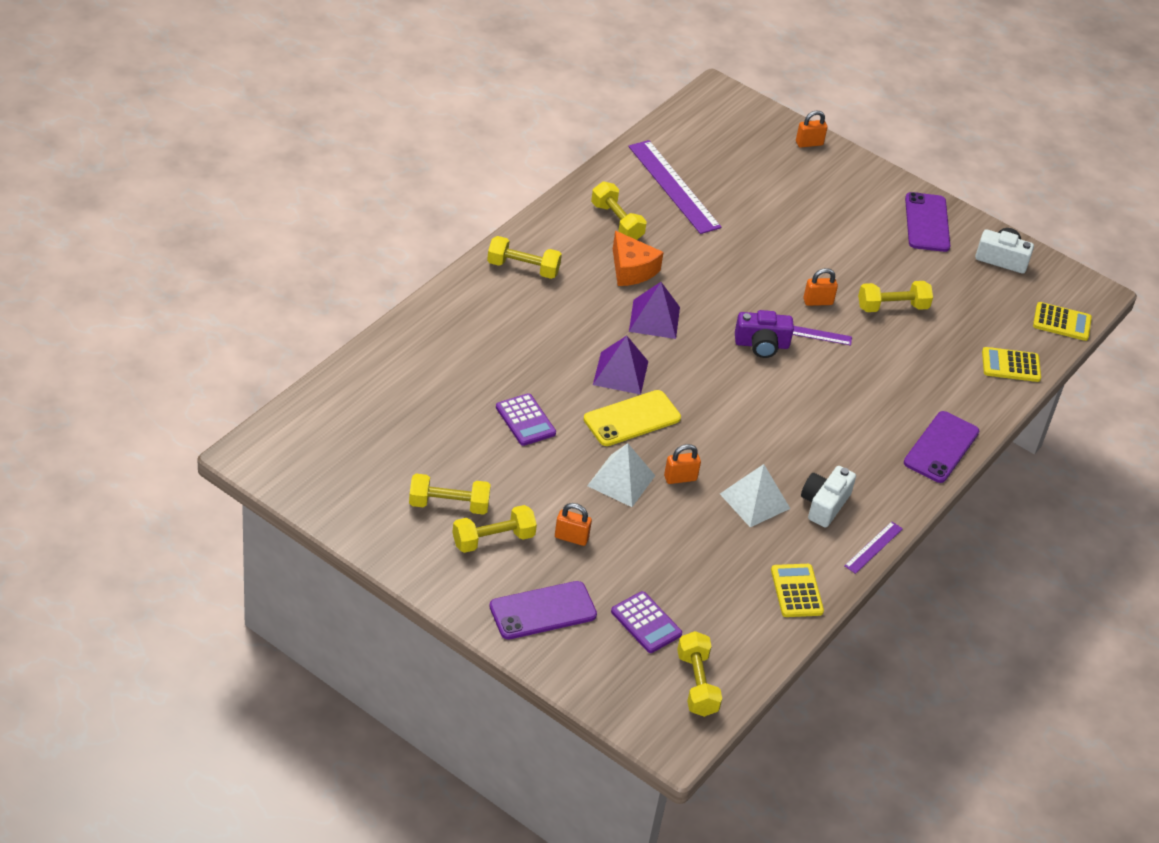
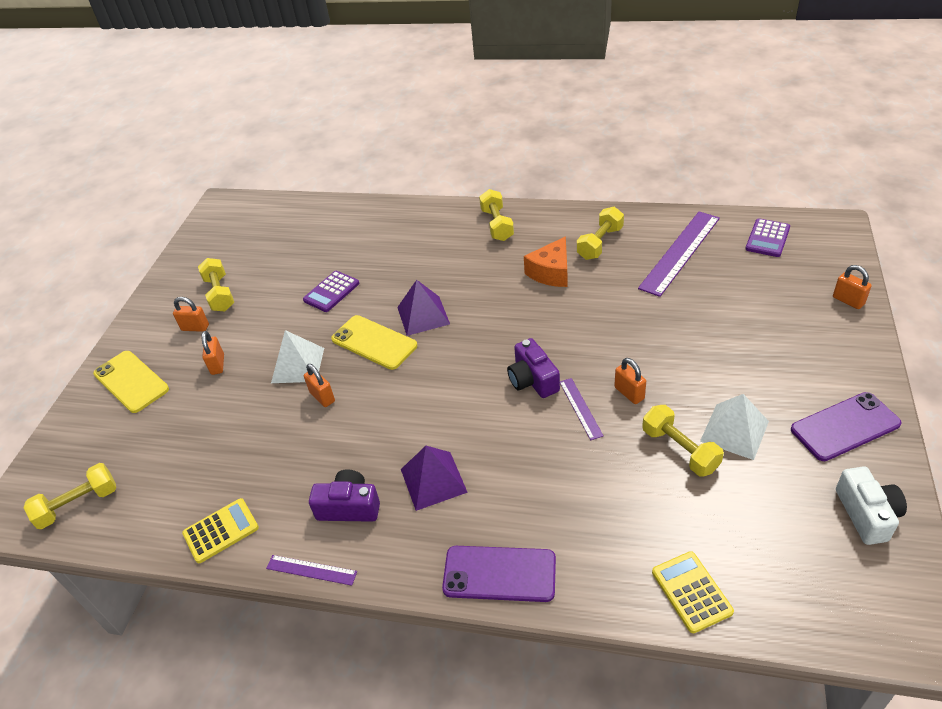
camera: 75 degrees right, 0 degrees up
(493, 539) = (195, 328): yellow dumbbell -> orange padlock
(543, 611) = (131, 381): purple phone -> yellow phone
(646, 623) = (140, 444): purple calculator -> purple calculator (767, 238)
(654, 319) = (504, 307): purple pyramid -> purple pyramid (433, 480)
(755, 501) = (323, 455): white pyramid -> white pyramid (734, 431)
(824, 504) = (349, 507): white camera -> purple camera
(1061, 322) = (823, 619): yellow calculator -> none

